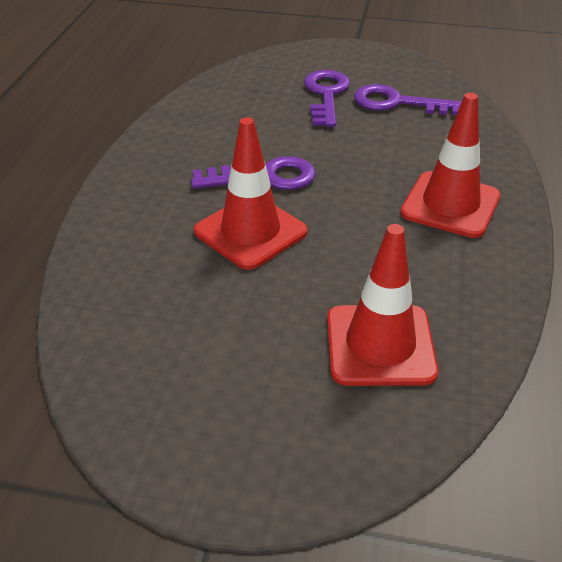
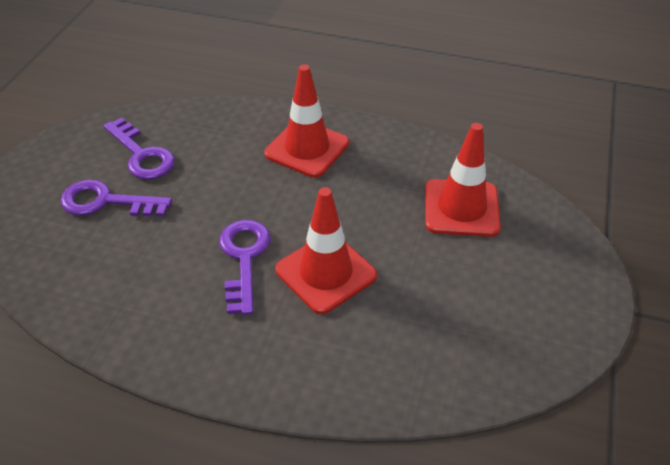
camera: 85 degrees left, 5 degrees up
(397, 103) = (142, 155): purple key -> purple key turned 60 degrees counterclockwise

